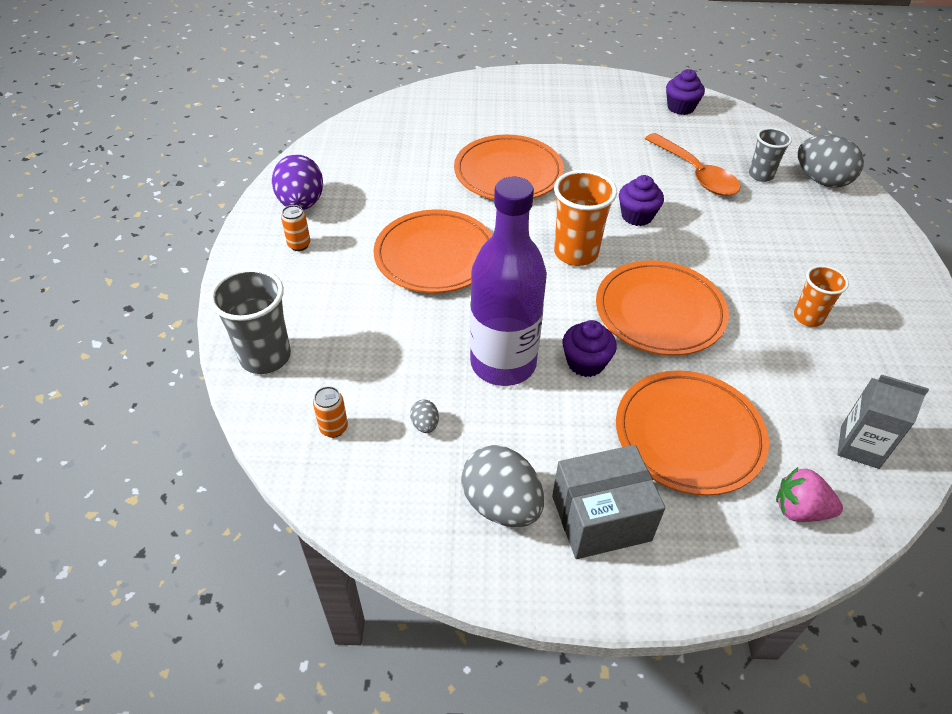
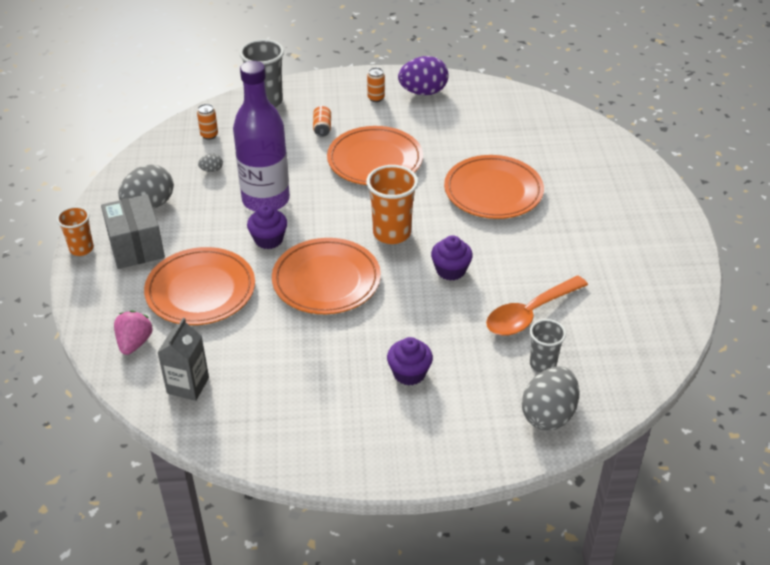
camera: 85 degrees right, 5 degrees down
(352, 299) = (322, 128): none -> orange can
(680, 107) = (654, 309): purple cupcake -> purple cupcake (409, 373)
(808, 317) = (330, 374): orange cup -> orange cup (81, 249)

